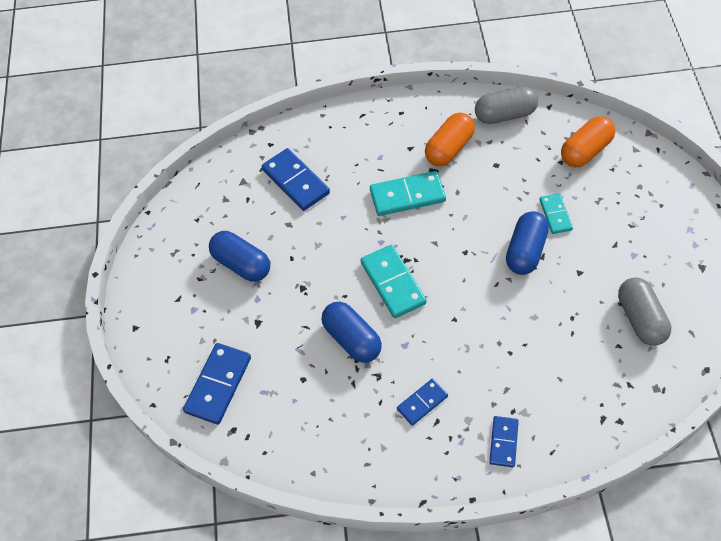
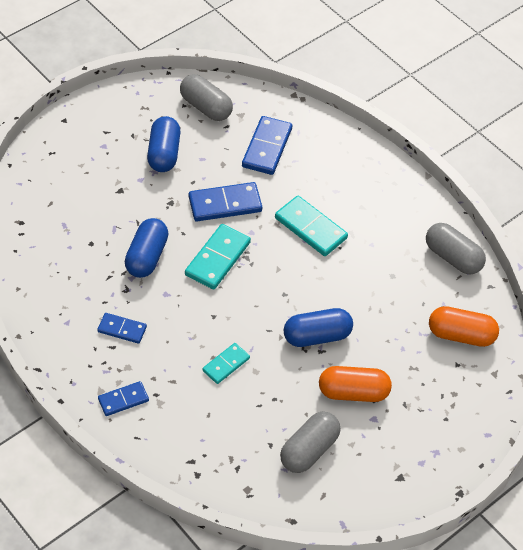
camera: 50 degrees right, 5 degrees down
(213, 203) = (206, 107): none -> grey capsule
(218, 385) = (51, 194): blue domino -> blue domino (225, 204)
(449, 148) = (383, 234): orange capsule -> orange capsule (353, 392)
(555, 215) = (372, 342): turquoise domino -> turquoise domino (226, 364)

